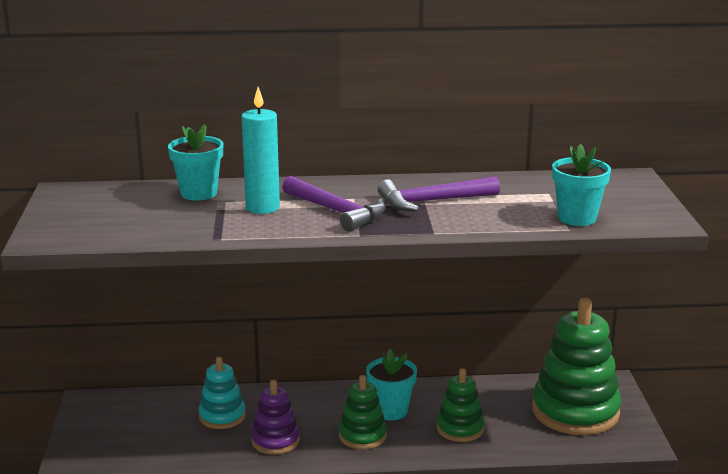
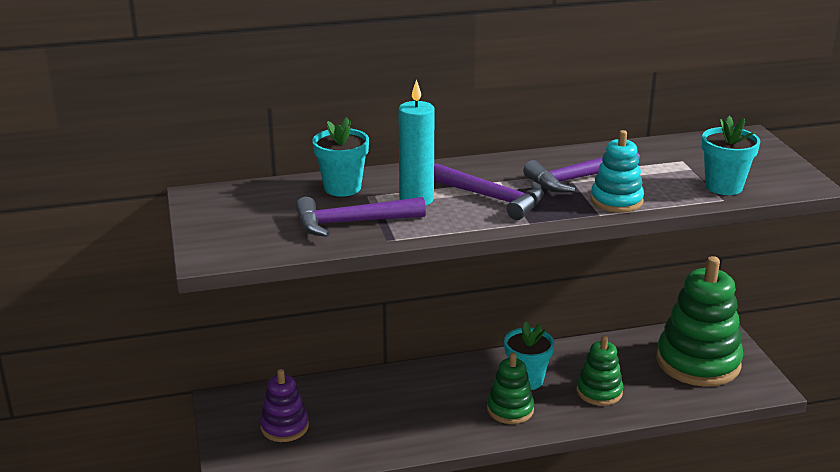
camera: 10 degrees left, 5 degrees up
(189, 222) = (351, 223): none -> purple hammer
(222, 416) = (365, 403): turquoise stacking toy -> turquoise stacking toy (616, 200)
(275, 441) = (428, 424): purple stacking toy -> purple stacking toy (284, 427)

